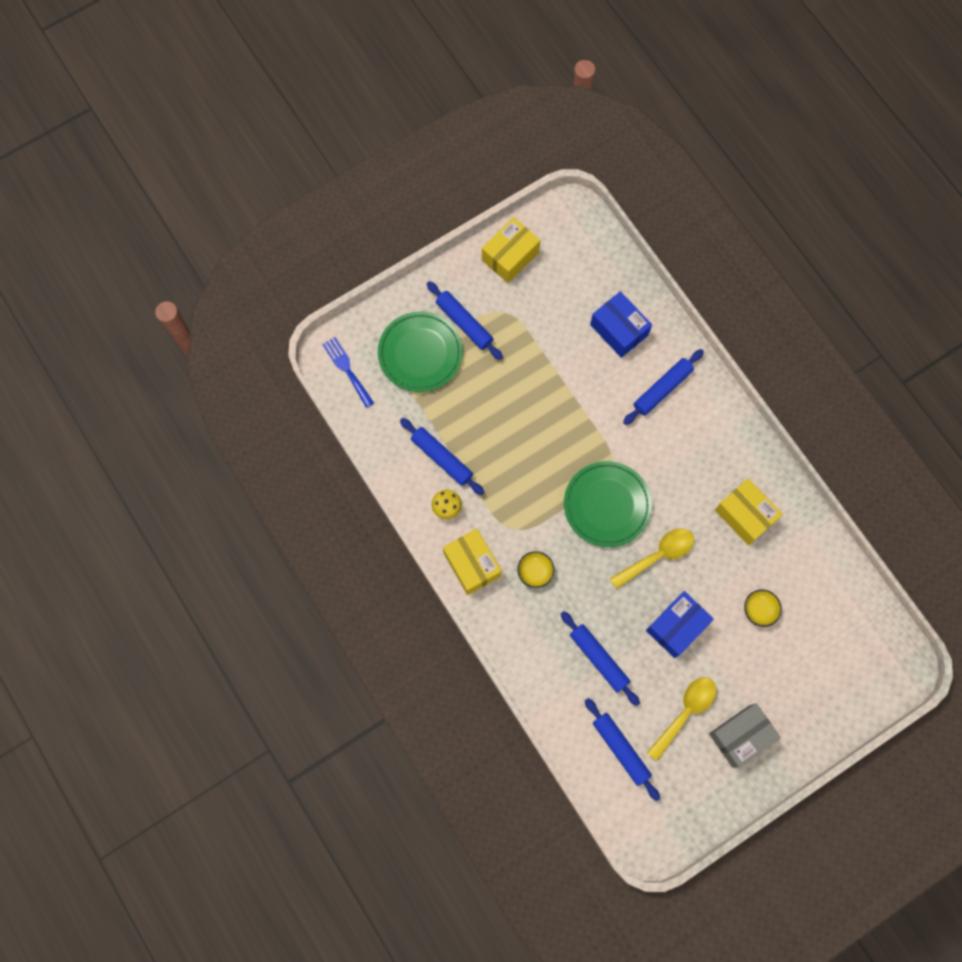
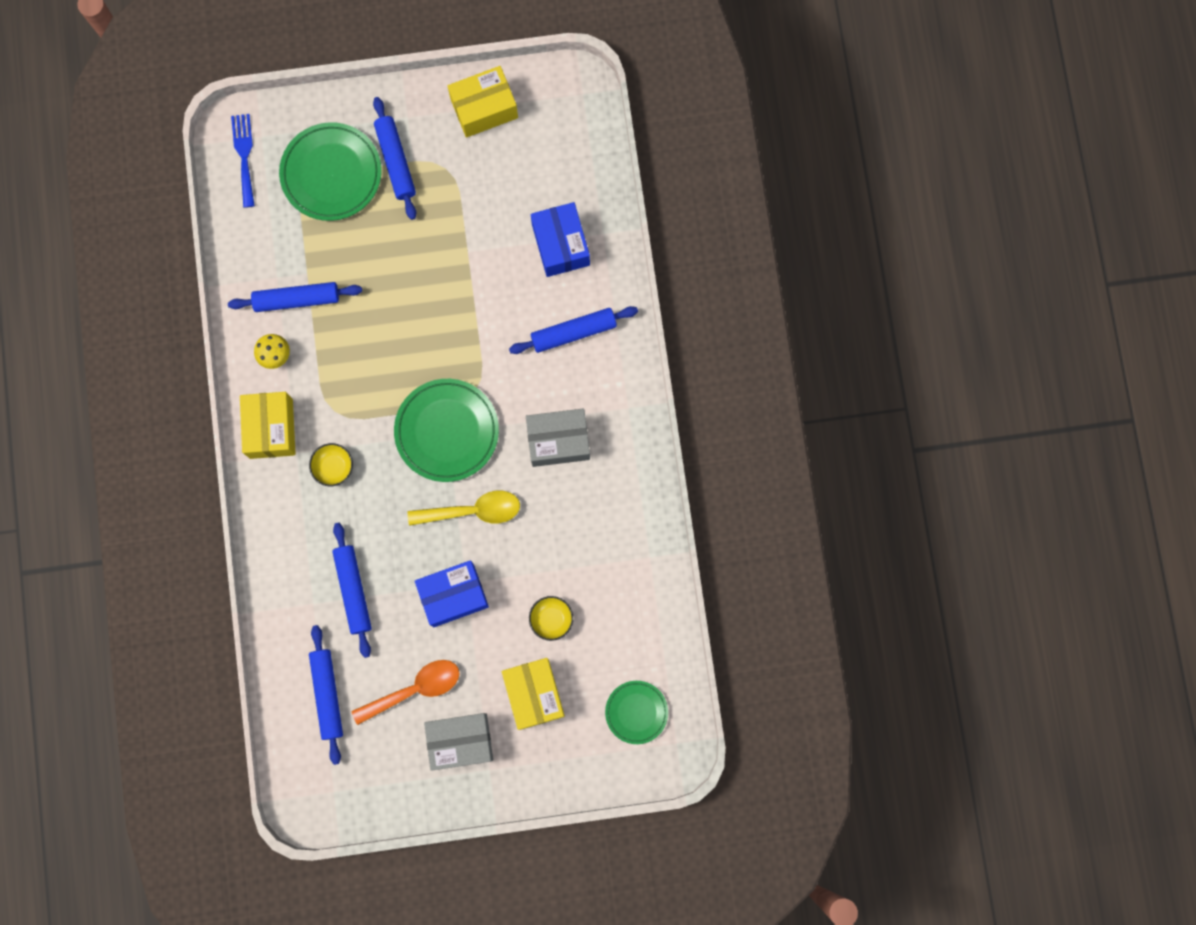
camera: 25 degrees right, 5 degrees up
(442, 458) = (296, 299): blue rolling pin -> blue rolling pin turned 75 degrees counterclockwise
(685, 712) = (414, 689): yellow spoon -> orange spoon
(693, 474) = (558, 441): none -> grey box
(745, 515) = (590, 511): yellow box -> yellow box (534, 694)
(860, 650) = (636, 712): none -> green plate

